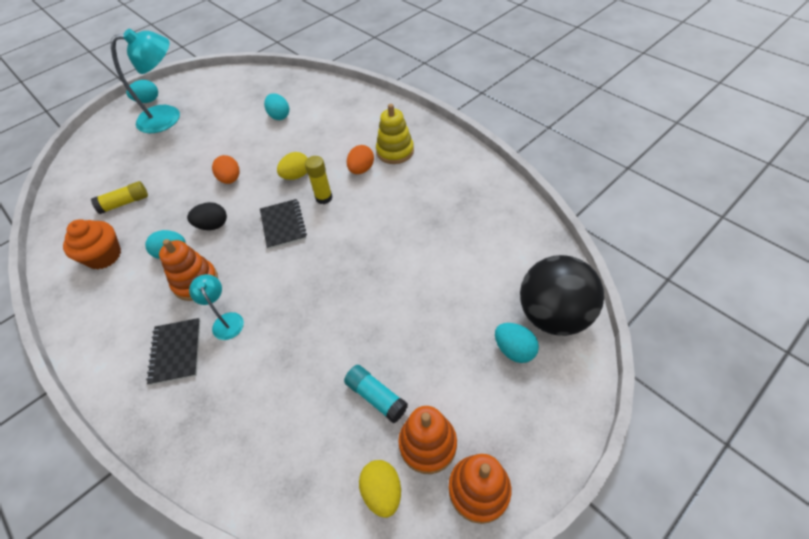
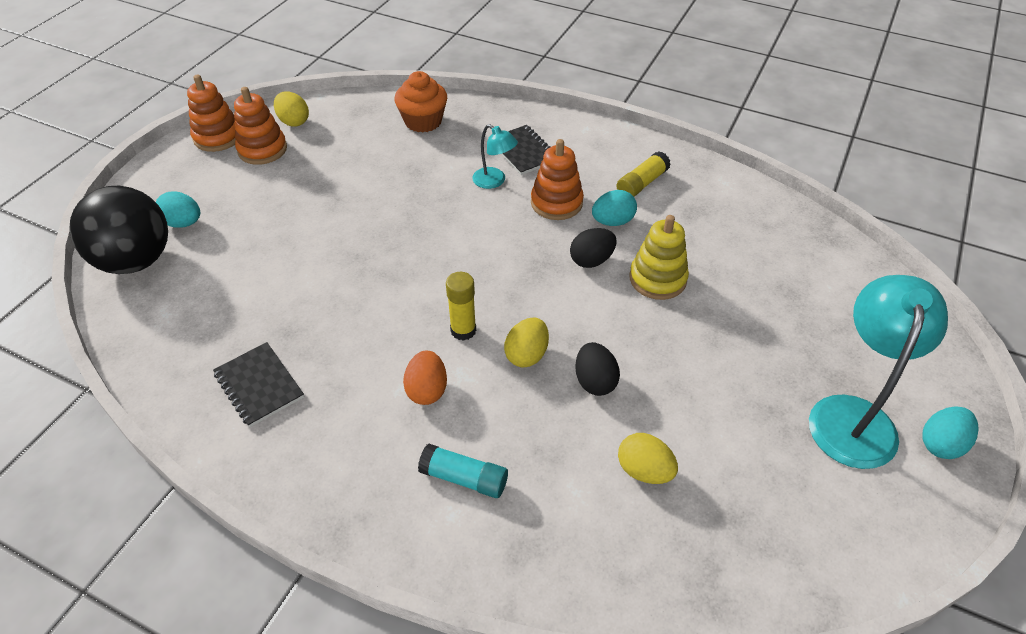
camera: 155 degrees right, 5 degrees down
(104, 256) = (690, 201): orange cupcake -> orange cupcake (423, 121)
(125, 203) = (740, 259): yellow glue stick -> yellow glue stick (642, 183)
(168, 117) = (853, 415): turquoise lamp -> turquoise lamp turned 150 degrees clockwise
(230, 179) = (624, 325): orange egg -> none
(271, 155) = (595, 381): none -> black egg
(279, 116) = (644, 470): turquoise egg -> yellow egg
(283, 225) = (498, 282): black notebook -> black notebook (259, 386)
(376, 397) = (315, 165): turquoise glue stick -> turquoise glue stick (464, 478)
(395, 151) = (382, 440): yellow stacking toy -> yellow stacking toy (657, 279)

